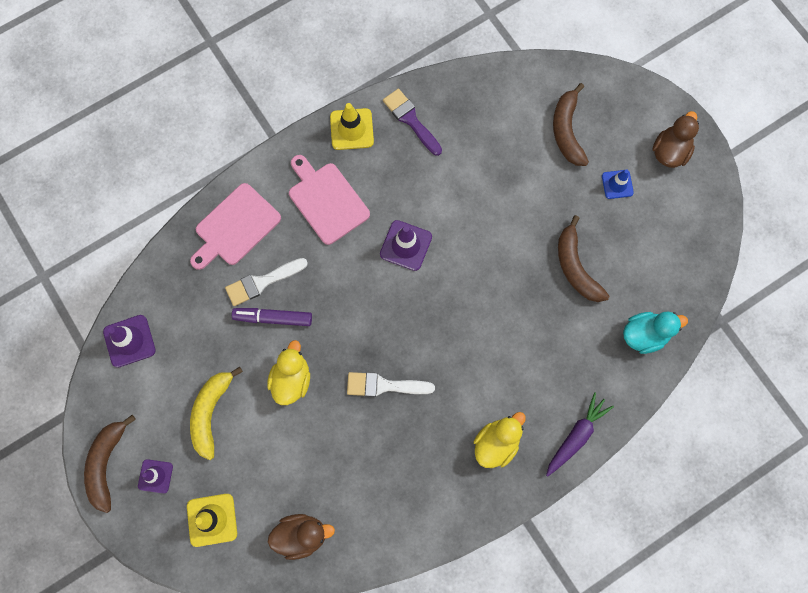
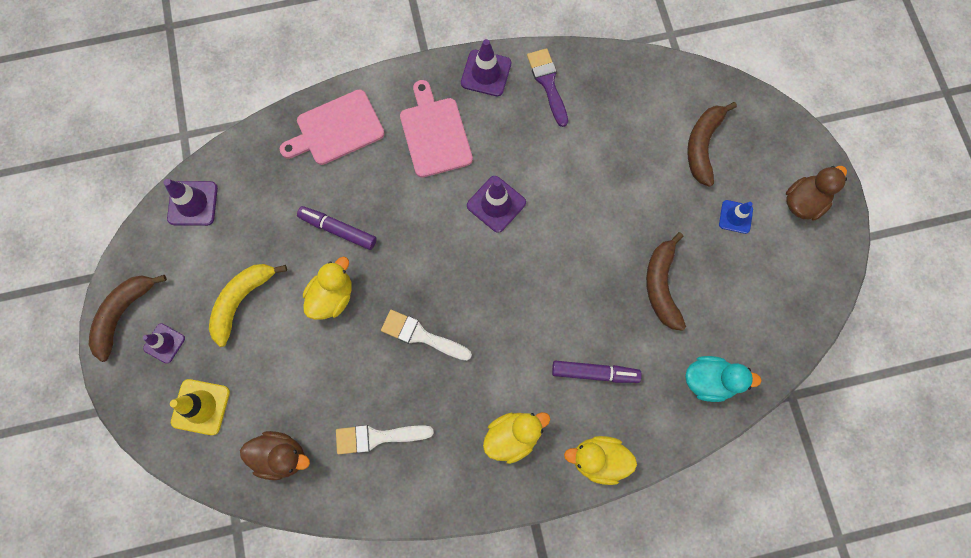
camera: 20 degrees right, 0 degrees up
(262, 282) = (341, 191): white brush -> white brush (377, 437)
(351, 129) = (486, 73): yellow traffic cone -> purple traffic cone
(546, 363) = (594, 373): none -> purple marker
(576, 436) = (598, 459): purple carrot -> yellow duck

